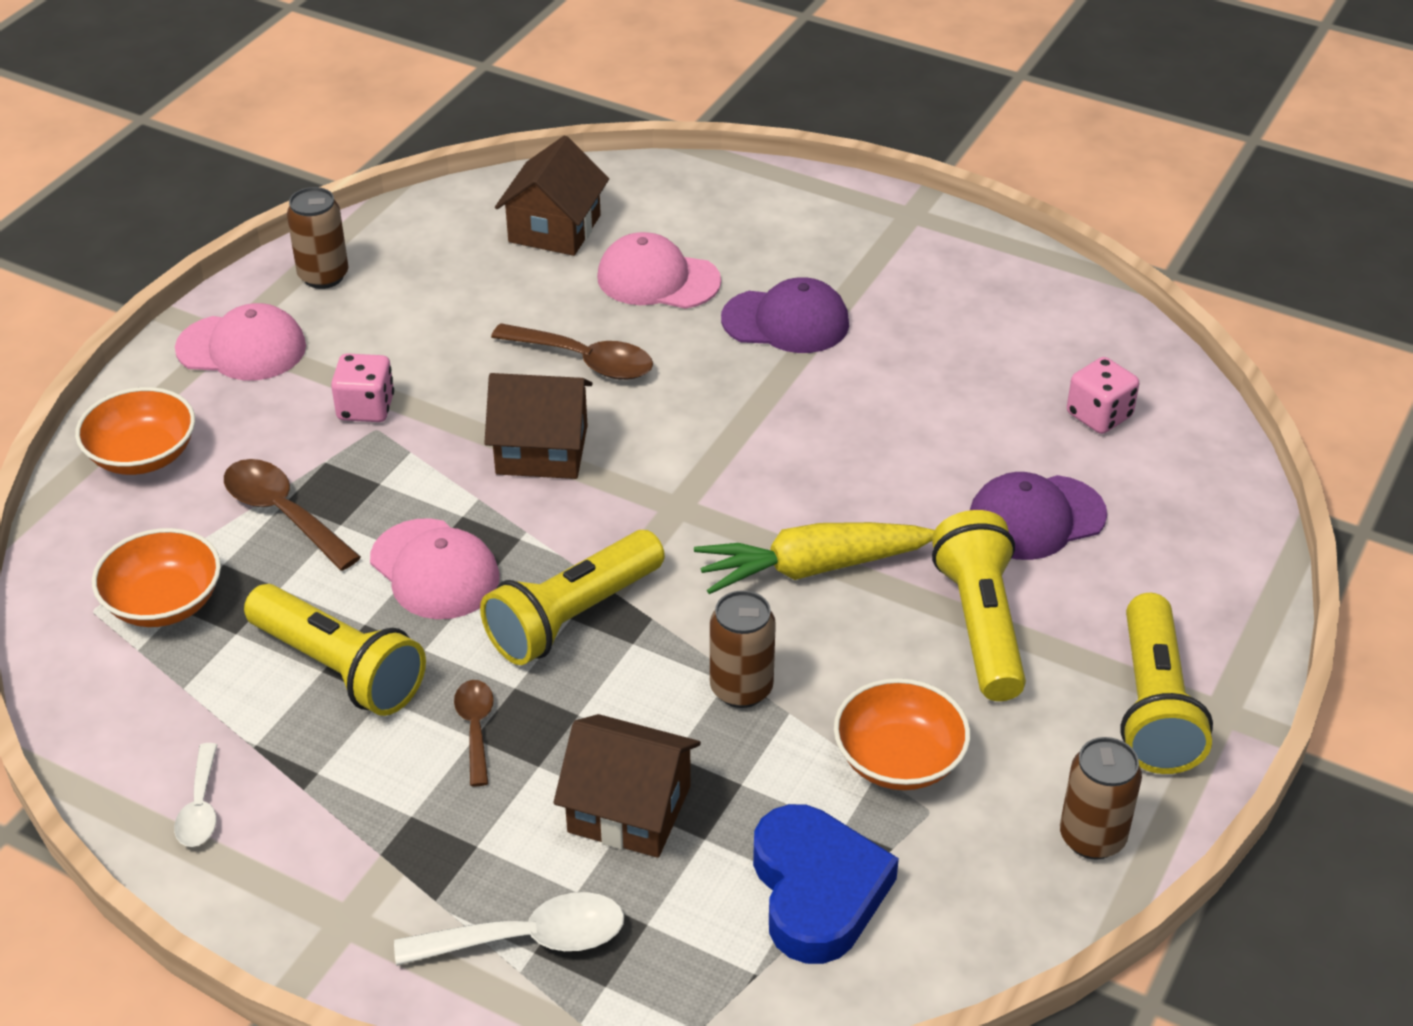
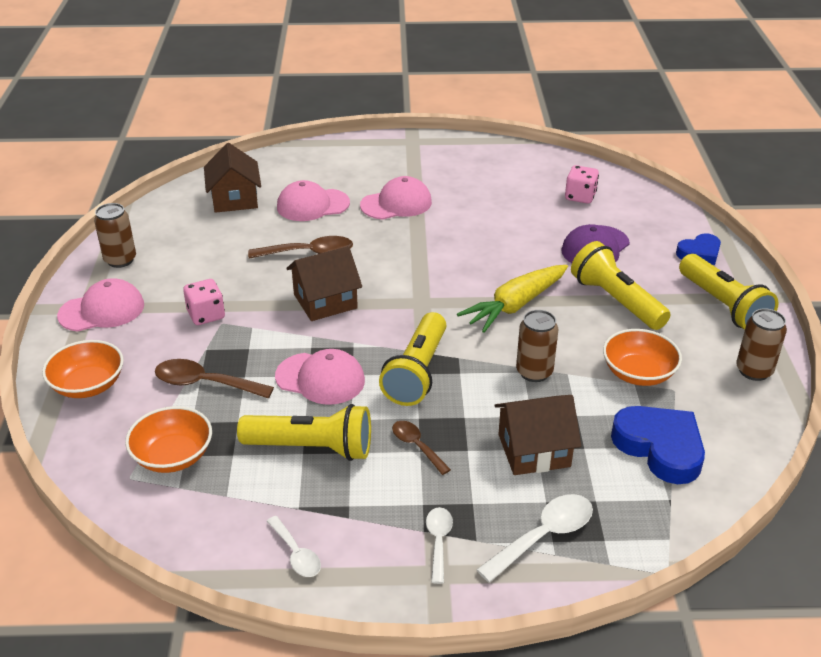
camera: 30 degrees left, 5 degrees down
(385, 878) = (438, 541): none -> white spoon
(786, 321) = (396, 204): purple cap -> pink cap
(1208, 596) = (699, 253): none -> blue heart

